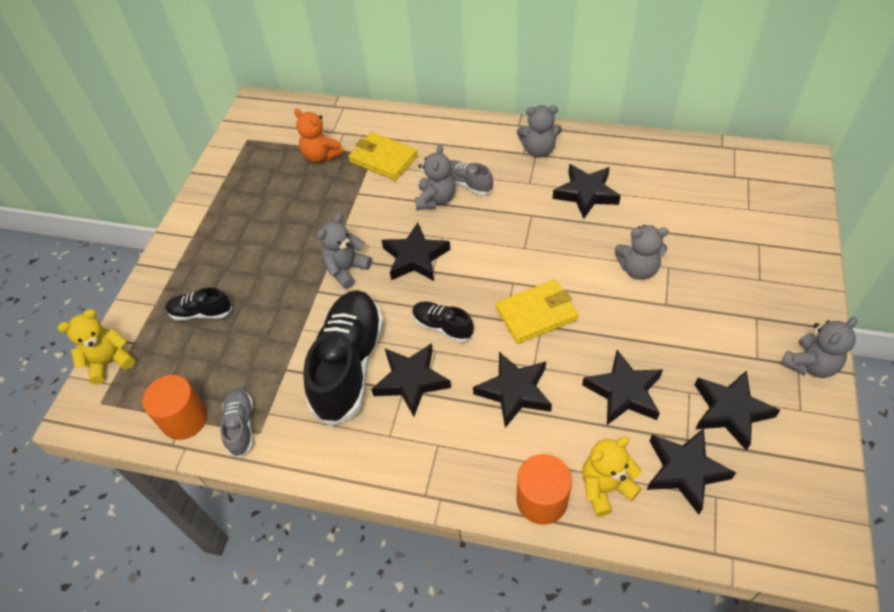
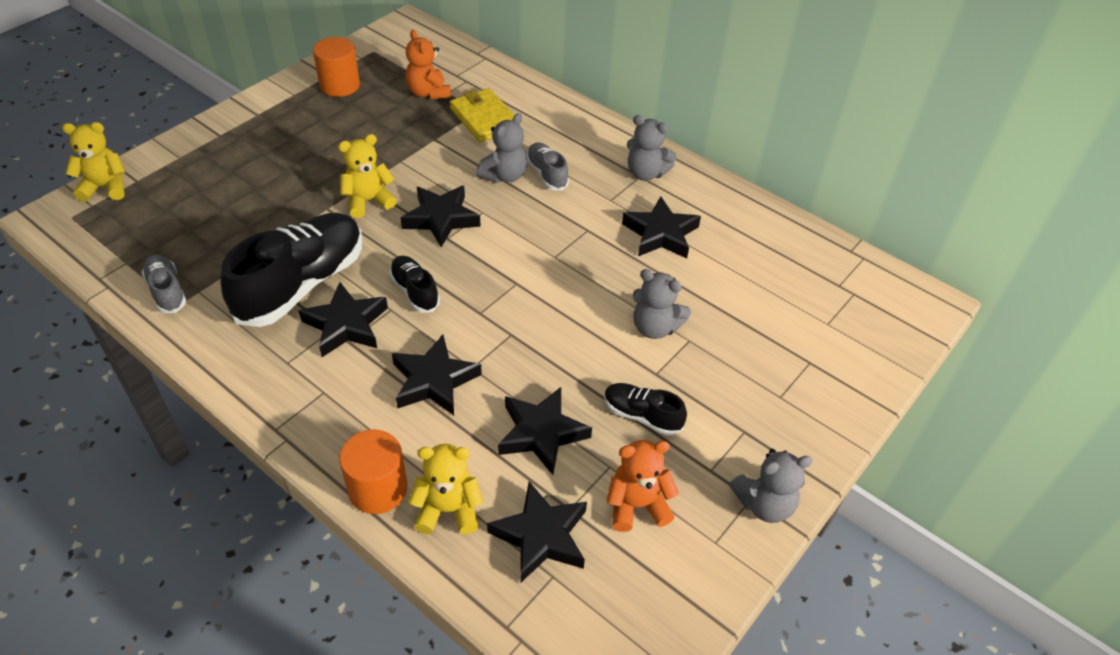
camera: 20 degrees right, 5 degrees down
(184, 419) = (126, 263): orange cylinder -> orange cylinder (340, 85)
(201, 313) = (212, 182): black shoe -> black shoe (642, 415)
(241, 426) = (167, 291): grey shoe -> grey shoe turned 45 degrees counterclockwise
(346, 269) = (368, 201): grey teddy bear -> yellow teddy bear
(536, 314) = (515, 321): yellow wallet -> none
(730, 411) = (637, 505): black star -> orange teddy bear

